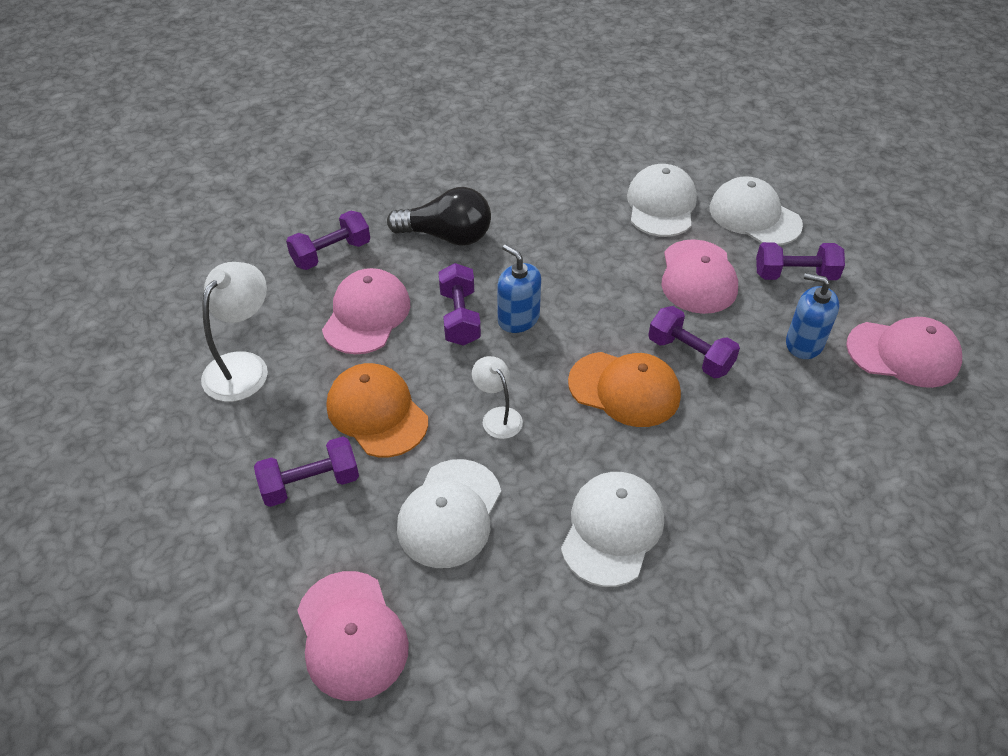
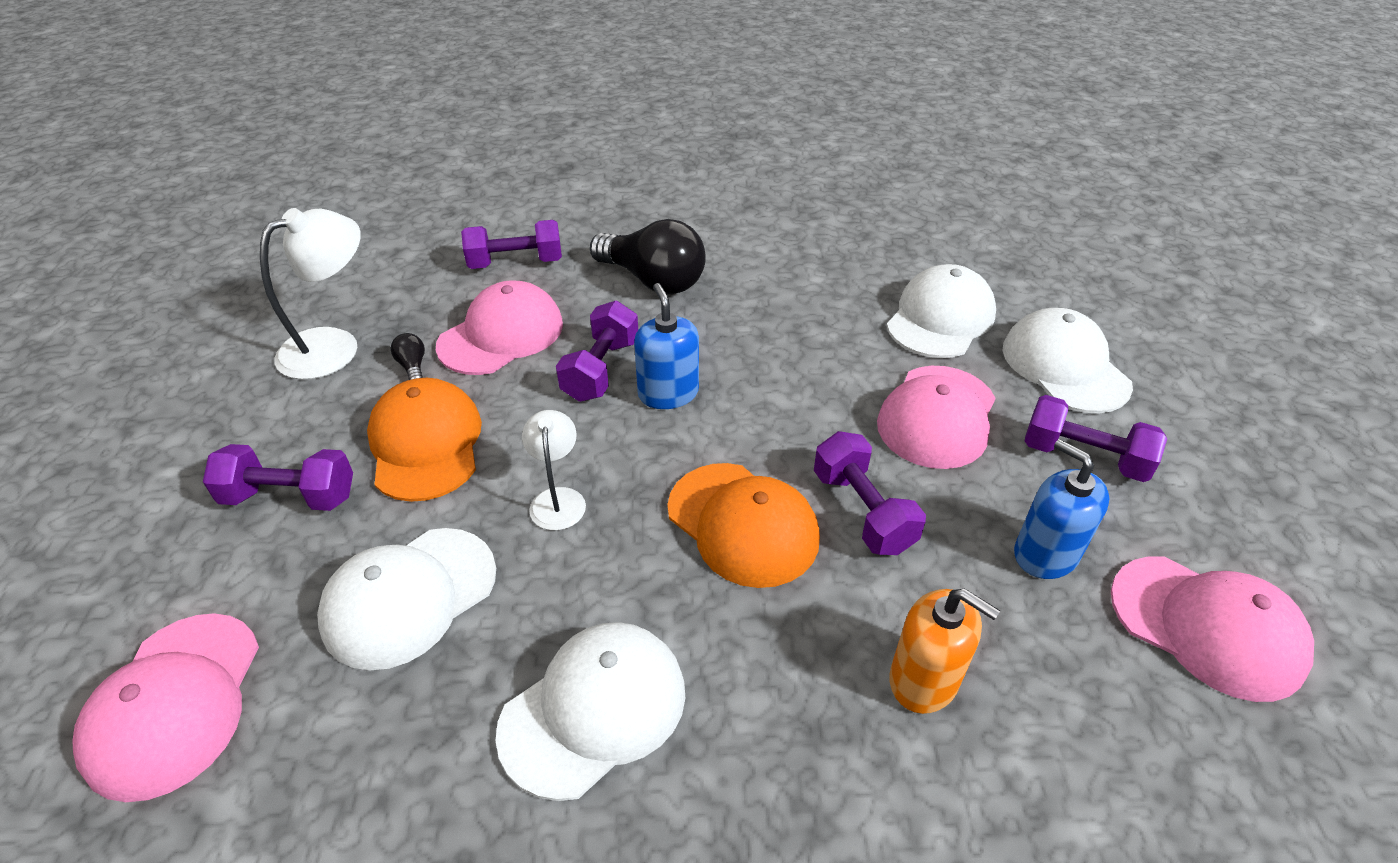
camera: 25 degrees right, 5 degrees down
(319, 361) = (413, 367): none -> black light bulb
(778, 440) = (924, 679): none -> orange soap dispenser

